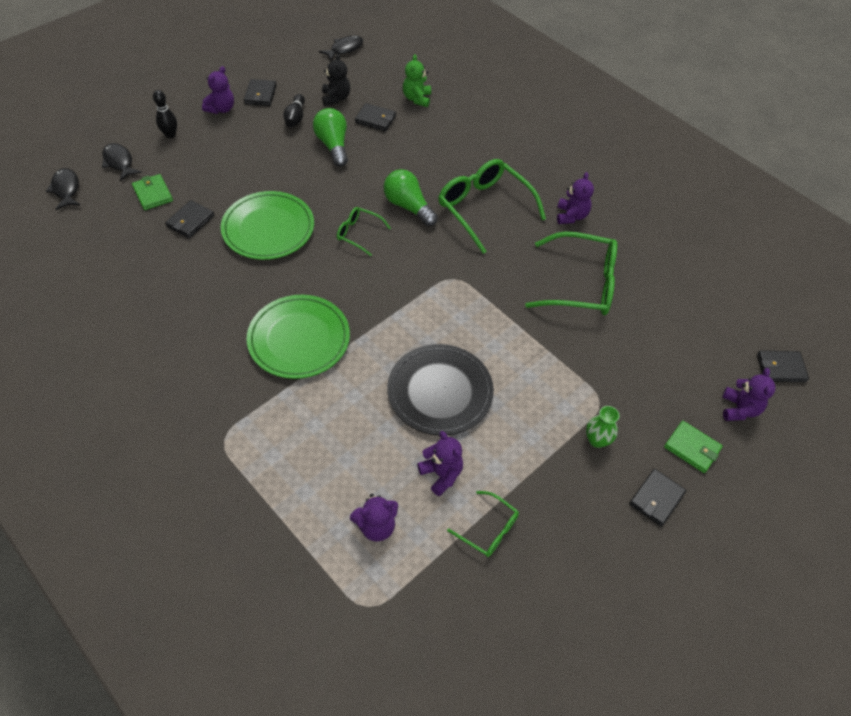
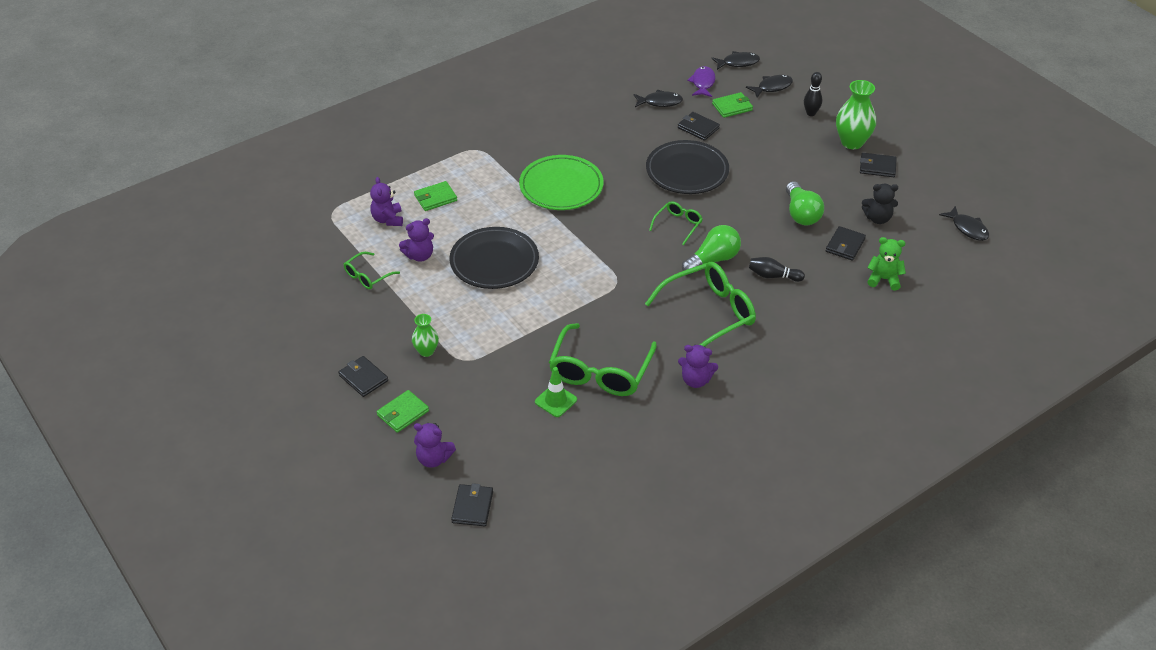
camera: 100 degrees right, 10 degrees down
(102, 219) = (703, 83): none -> purple fish
(136, 256) = (660, 102): none -> black fish
(221, 109) = (852, 142): purple teddy bear -> green vase
(268, 229) = (687, 171): green plate -> black plate
(295, 118) = (842, 189): black bowling pin -> black bowling pin (773, 276)
(328, 474) = (435, 198): none -> green wallet
(333, 145) = (801, 214): green light bulb -> green light bulb turned 90 degrees clockwise
(629, 316) = (556, 401): none -> green traffic cone

